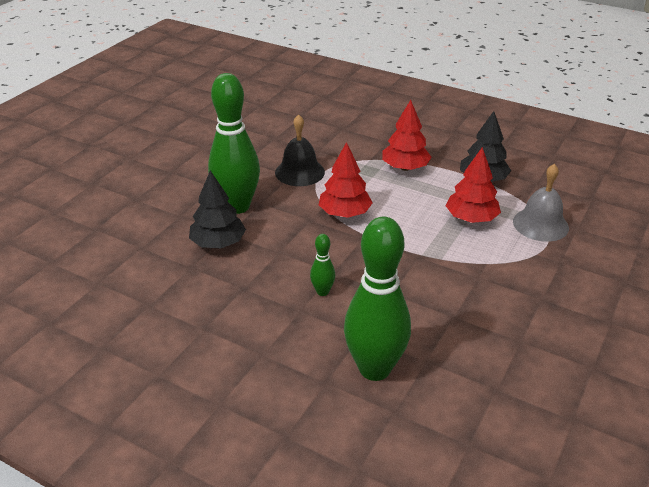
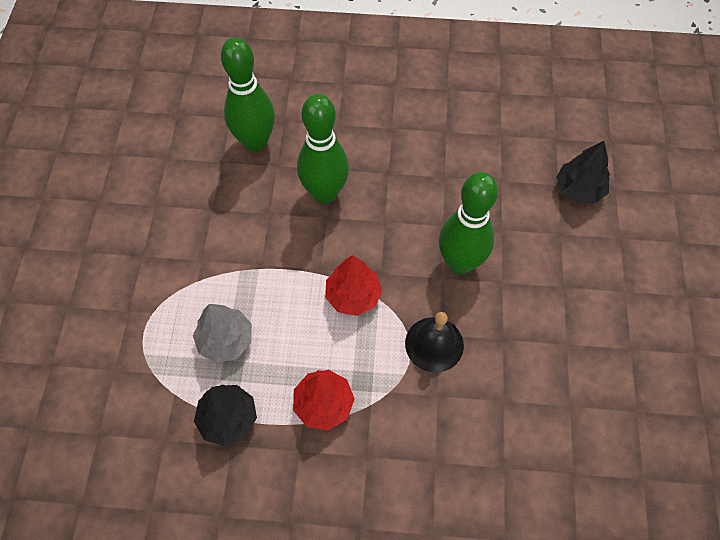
camera: 155 degrees right, 25 degrees up
(218, 243) = (442, 210): black tree -> black tree (579, 189)
(322, 292) = (325, 193): green bowling pin -> green bowling pin, size x2.29
(471, 218) = (225, 340): red tree -> grey tree
(540, 224) = (153, 360): grey bell -> none

